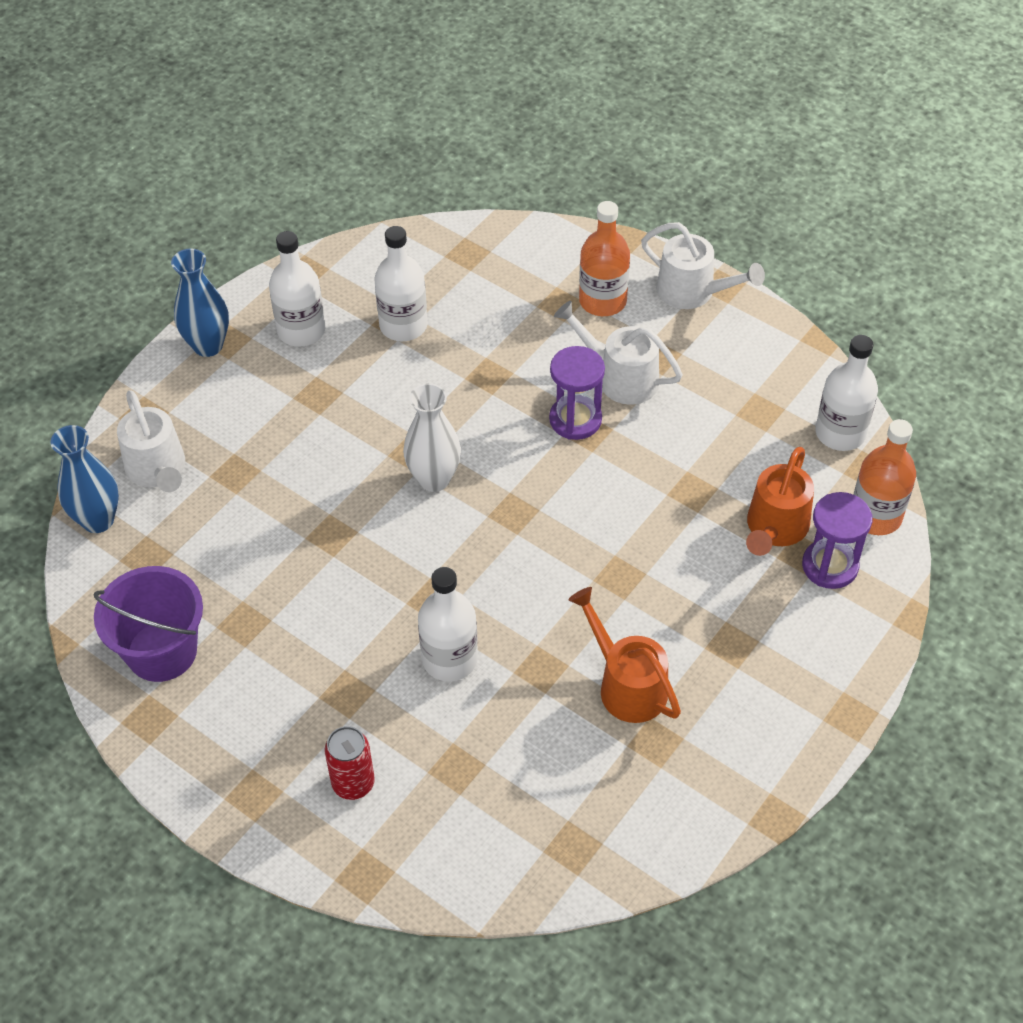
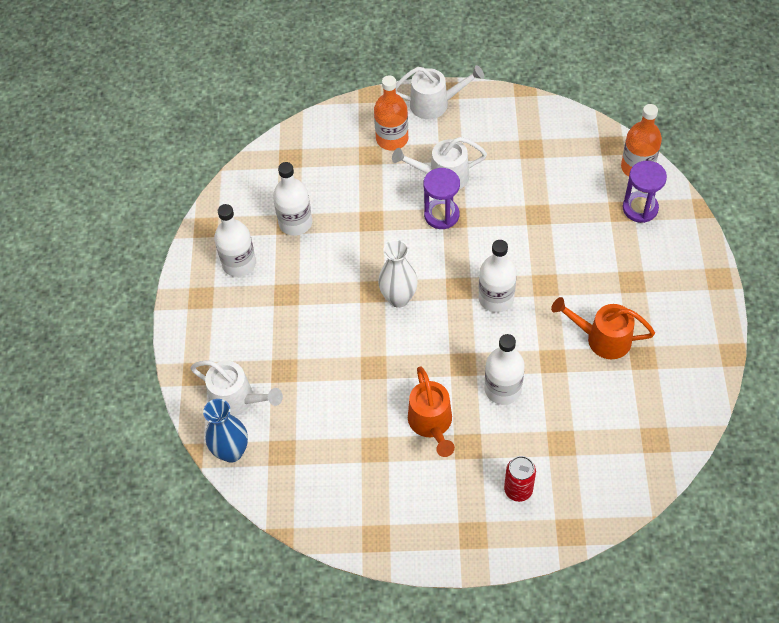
camera: 35 degrees left, 5 degrees up
(162, 651) = (345, 497): purple bucket -> none
(208, 345) = (192, 308): blue vase -> none
(774, 529) = (596, 207): orange watering can -> orange watering can (432, 424)
(840, 433) = (580, 134): white bottle -> white bottle (496, 298)

